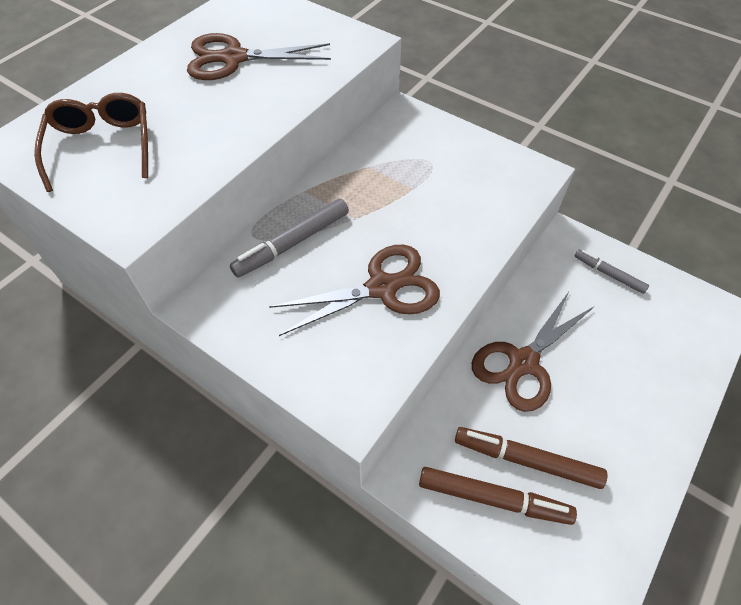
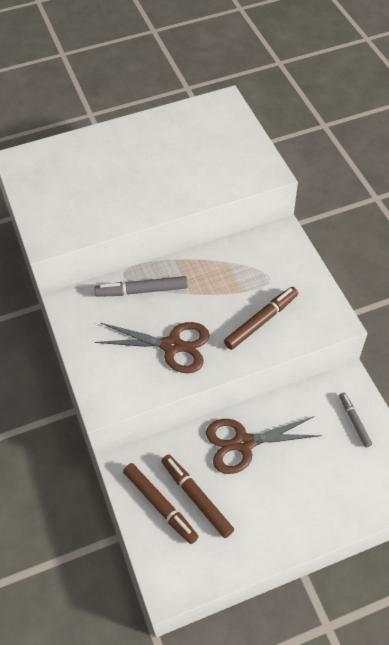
camera: 35 degrees right, 0 degrees up
(102, 146) = (64, 182): brown glasses -> none
(233, 58) = (177, 151): brown scissors -> none
(460, 209) = (261, 321): none -> brown marker

